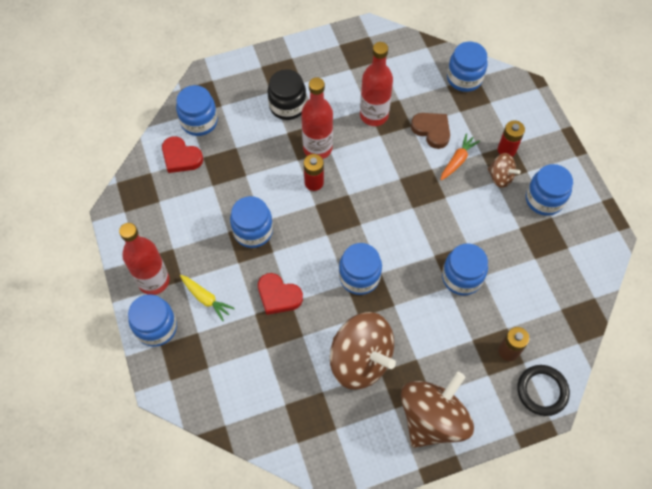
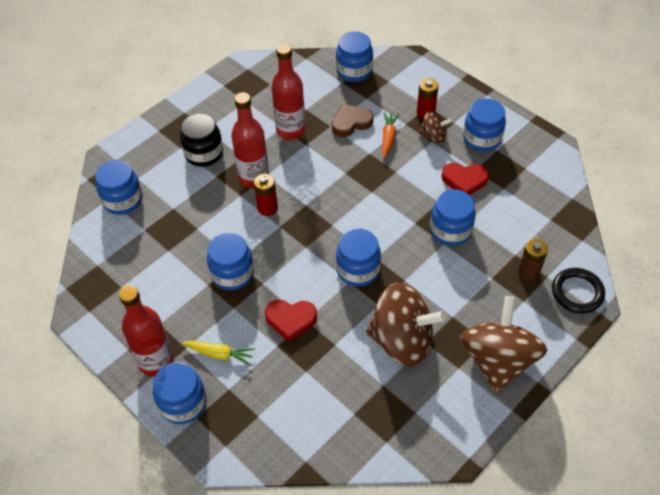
camera: 25 degrees left, 10 degrees down
(181, 157) = (122, 238): red heart -> red heart (464, 180)
(432, 130) = (351, 123): brown heart -> brown heart turned 45 degrees counterclockwise

